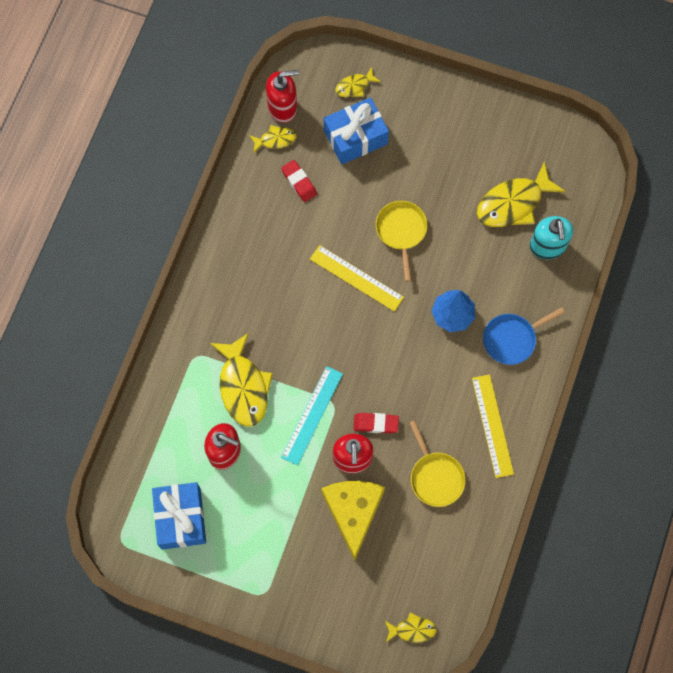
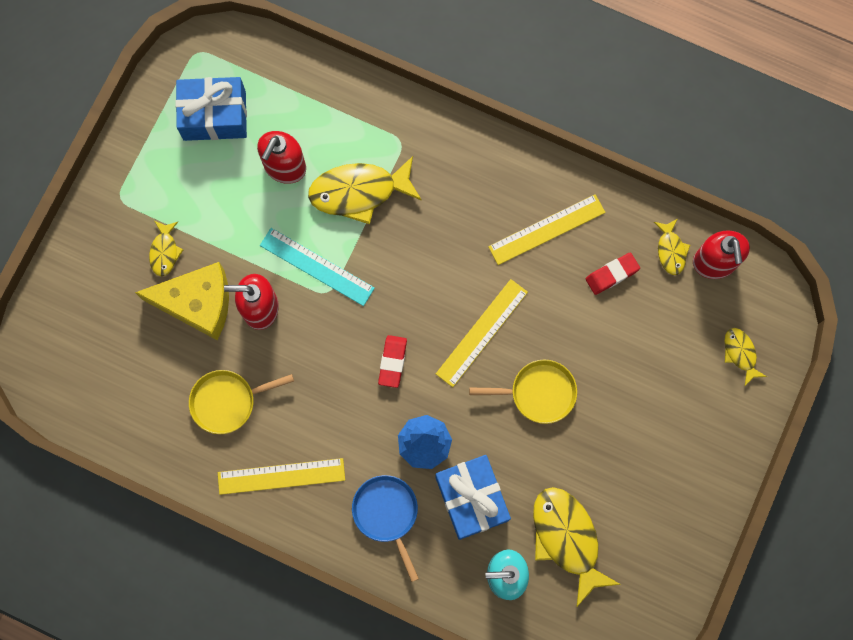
camera: 95 degrees right, 5 degrees up
(265, 234) = (546, 229): none -> yellow ruler
(355, 137) = (669, 348): blue gift -> blue gift (471, 498)
(375, 424) = (298, 338): red eraser -> red eraser (392, 362)
(412, 629) = (57, 357): yellow fish -> yellow fish (165, 252)

